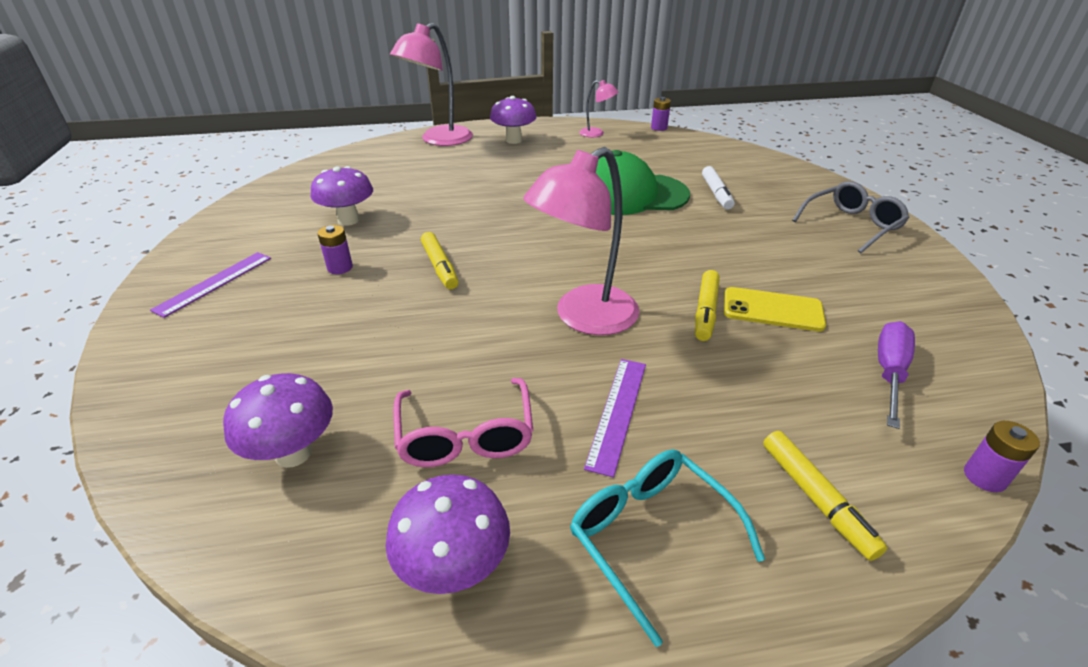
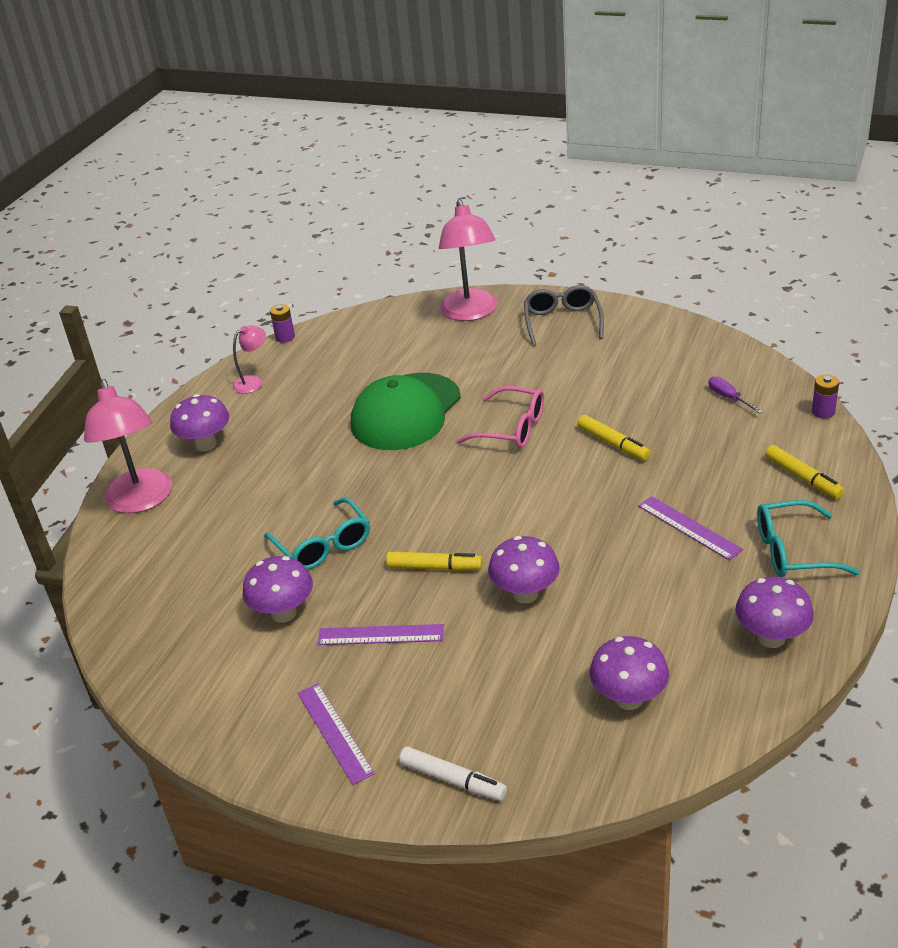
camera: 55 degrees left, 0 degrees up
(340, 268) = (380, 635): purple battery -> purple ruler
(431, 327) = (525, 594): none -> purple mushroom
(436, 211) = (323, 545): none -> turquoise glasses
(465, 435) = (665, 606): pink glasses -> pink glasses (511, 428)
(583, 318) = (575, 507): pink lamp -> pink lamp (470, 313)
(716, 193) = (453, 363): white marker -> white marker (453, 780)
(772, 310) = (634, 412): yellow phone -> none
(815, 498) = (803, 478): yellow marker -> yellow marker turned 45 degrees clockwise
(889, 372) = (728, 398): purple screwdriver -> purple screwdriver, size x0.65

